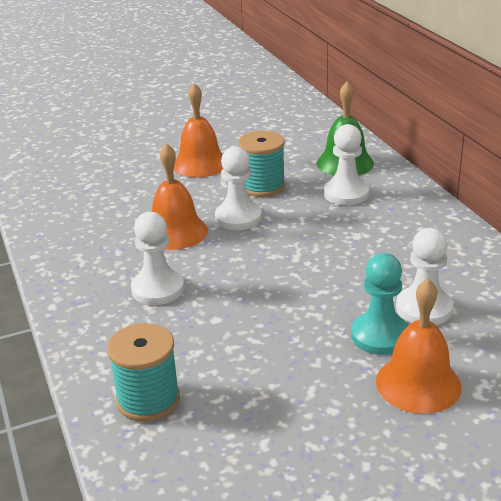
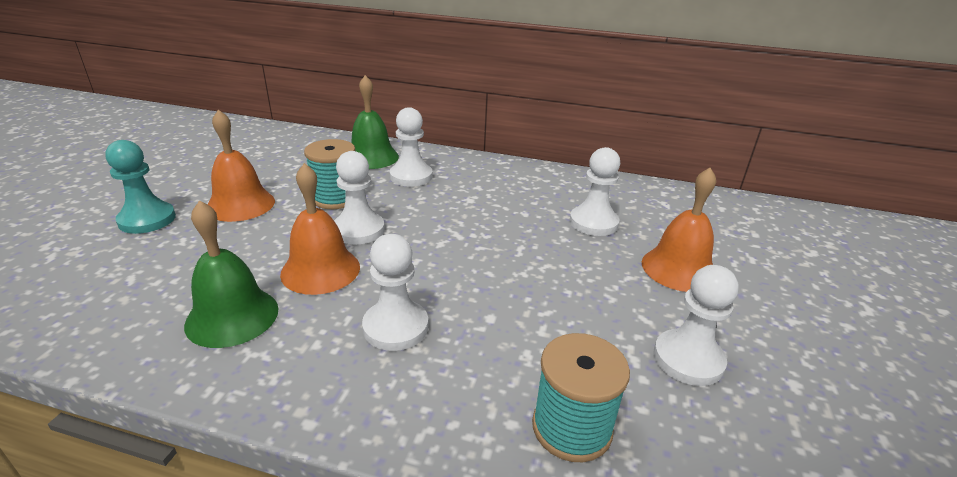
camera: 55 degrees left, 0 degrees up
(98, 233) = (232, 316): none -> green bell
(285, 429) = (688, 359): none -> white pawn
(380, 336) = (606, 254): turquoise pawn -> turquoise pawn (147, 220)

